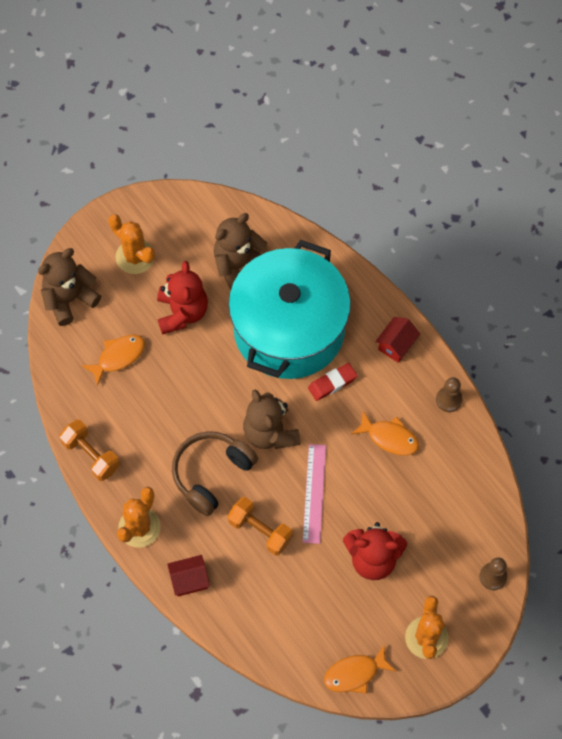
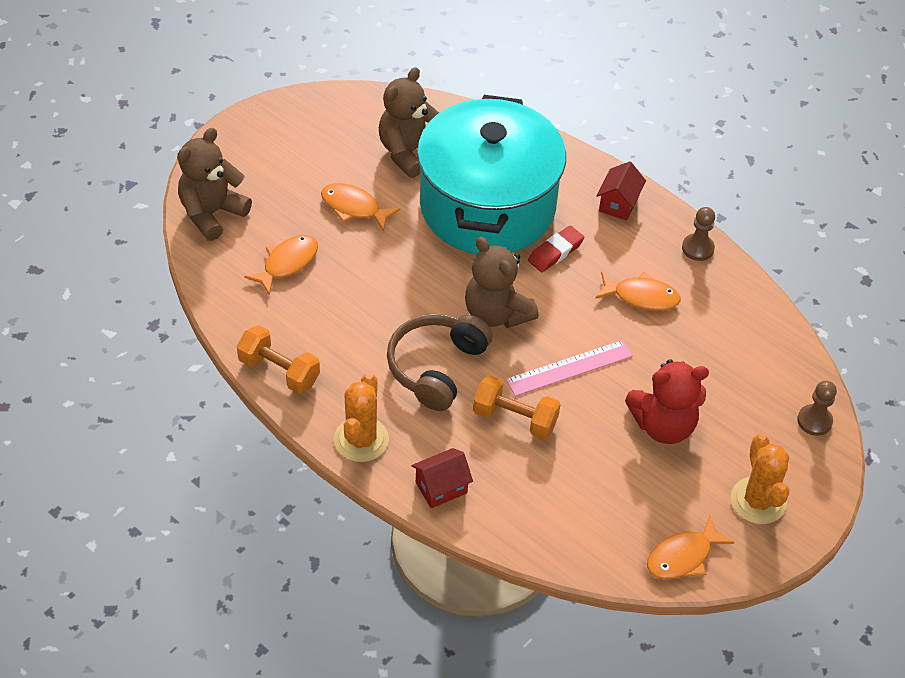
camera: 15 degrees left, 15 degrees down
(135, 257) = (282, 161): orange cactus -> none
(182, 312) = (354, 207): red teddy bear -> orange fish
(314, 493) = (569, 368): pink ruler -> pink ruler turned 75 degrees clockwise

